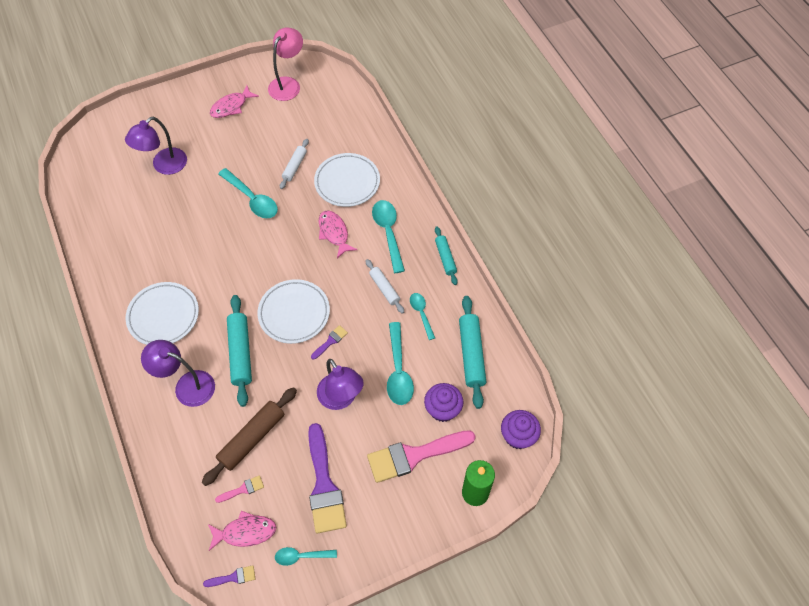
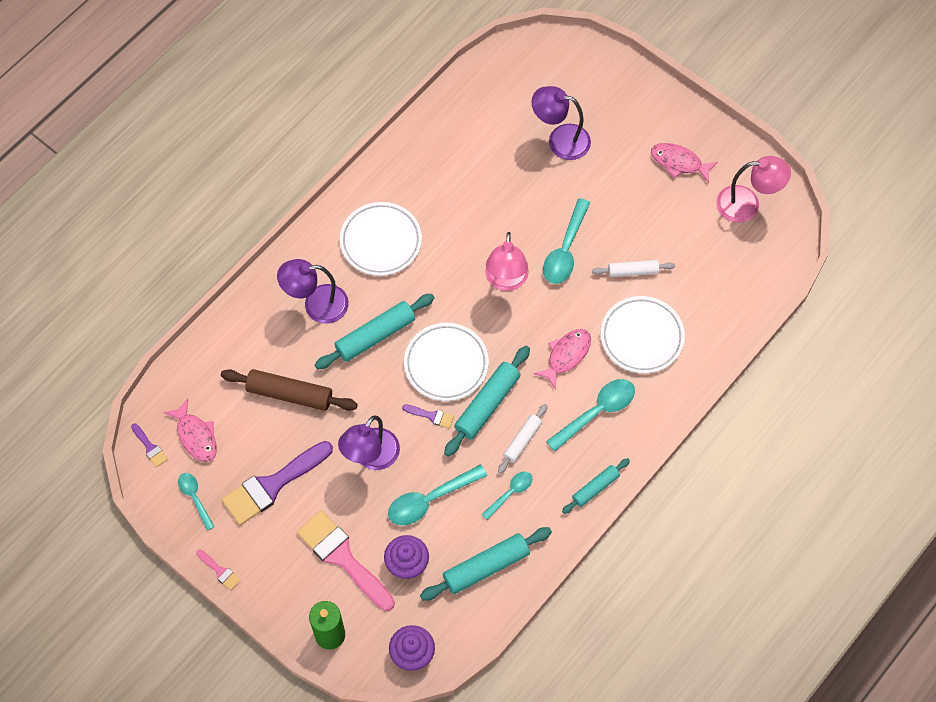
camera: 65 degrees right, 5 degrees up
(187, 385) = (316, 305): purple lamp -> purple lamp turned 90 degrees counterclockwise
(243, 489) = (235, 412): pink brush -> pink brush (220, 571)
(252, 246) = (506, 280): none -> pink lamp
(343, 299) = (487, 404): none -> turquoise rolling pin

